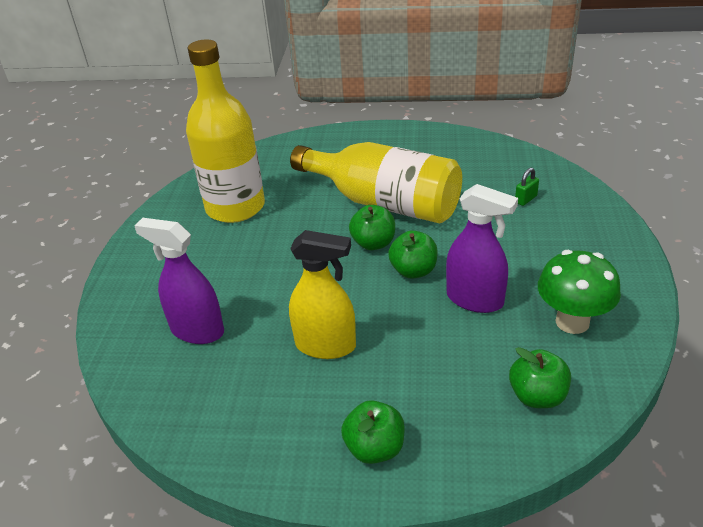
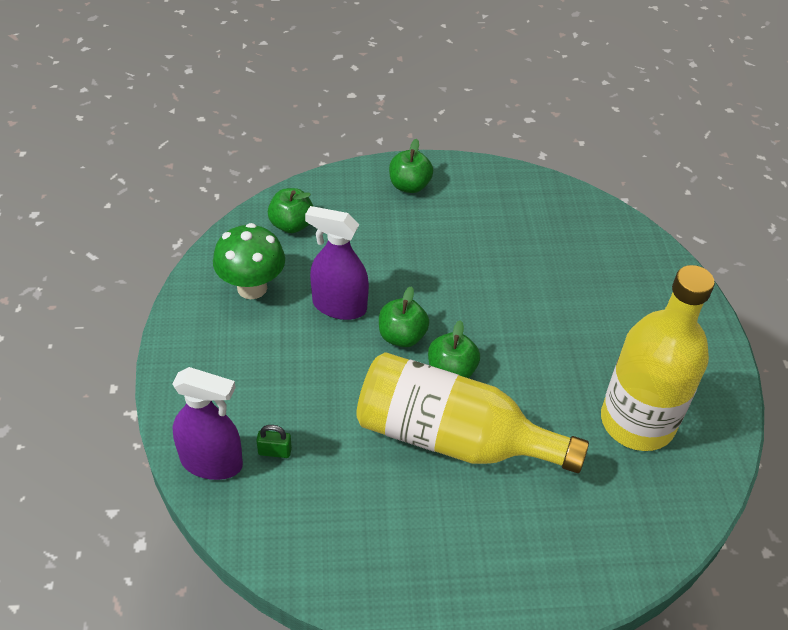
camera: 165 degrees right, 10 degrees up
(197, 330) = (587, 263): purple spray bottle -> purple spray bottle (212, 462)
(326, 345) = (467, 255): yellow spray bottle -> none
(526, 199) = (275, 451): green padlock -> green padlock turned 60 degrees clockwise

